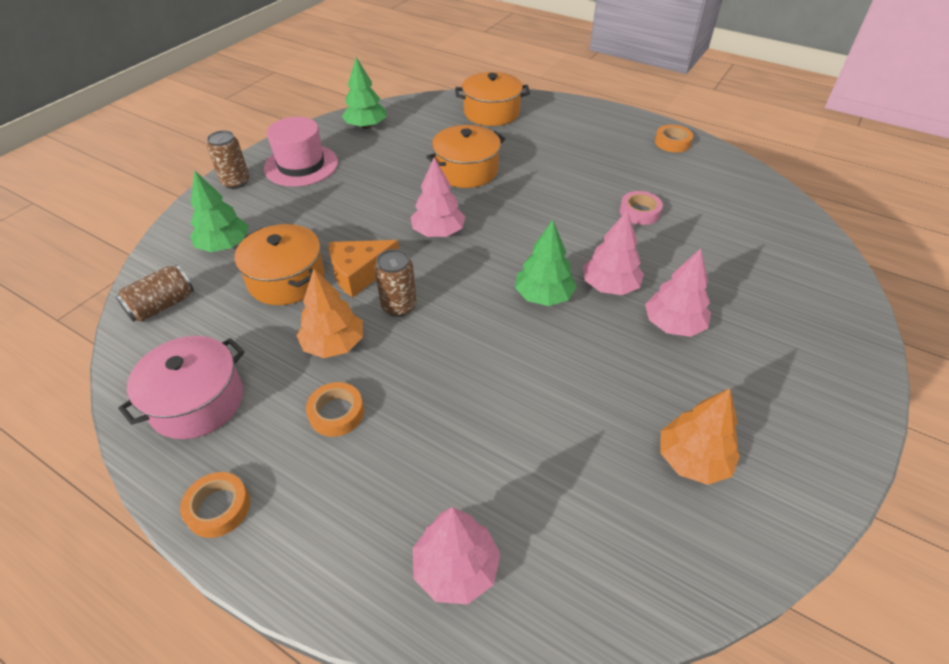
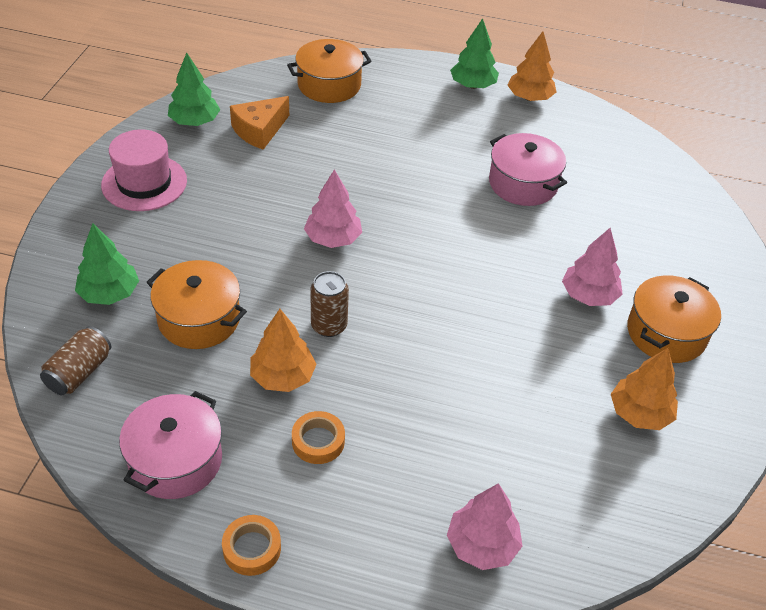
camera: 20 degrees left, 0 degrees up
(236, 182) = (78, 215): brown can -> none
(359, 273) = (273, 299): orange cheese -> orange cheese (259, 130)
(466, 171) = (332, 162): orange pot -> orange pot (666, 333)
(544, 296) = (463, 289): green tree -> green tree (473, 85)
(610, 286) = (521, 267): pink tree -> none
(639, 212) = (523, 183): pink tape -> pink pot
(672, 142) = (530, 98): orange tape -> orange tree

